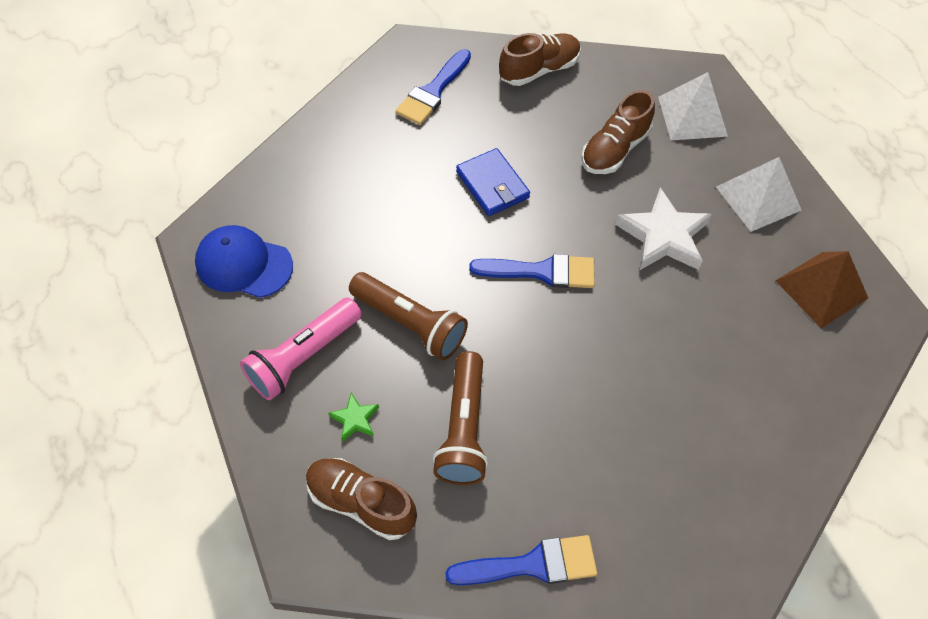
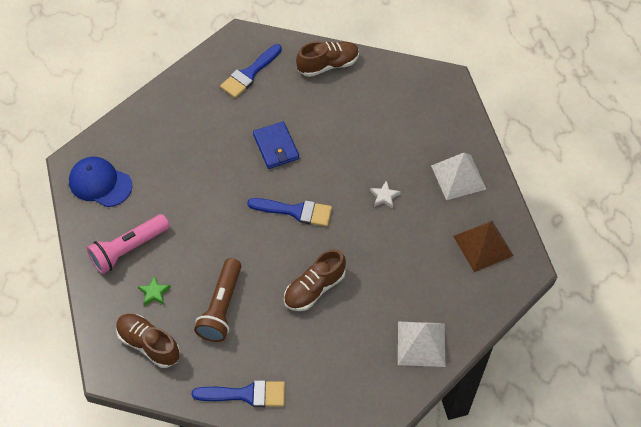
camera: 10 degrees right, 0 degrees up
(410, 323) = (201, 236): brown flashlight -> none
(614, 149) = (367, 130): brown shoe -> brown shoe (314, 288)
(663, 236) = (384, 196): white star -> white star, size x0.47
(692, 116) = (429, 111): white pyramid -> white pyramid (421, 343)

